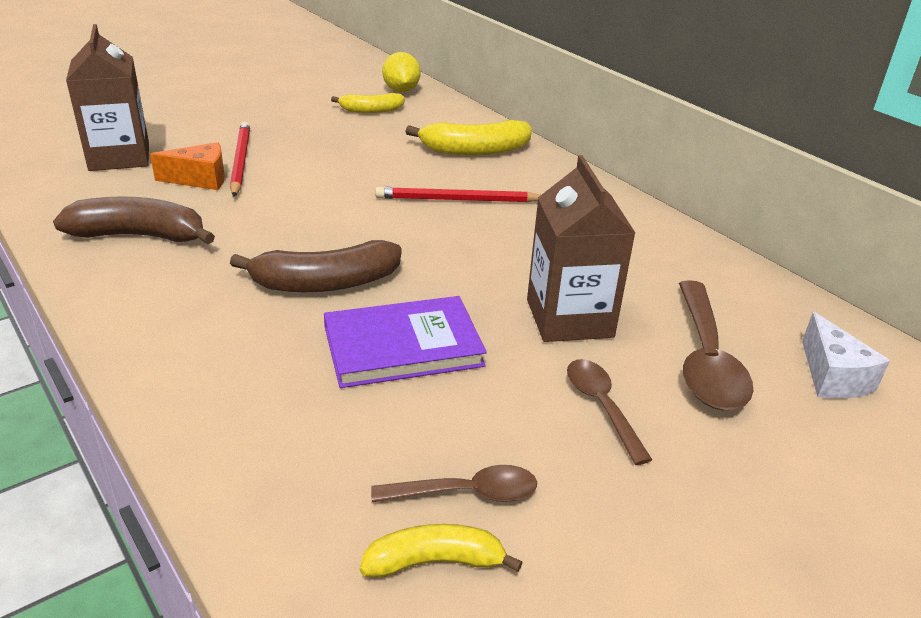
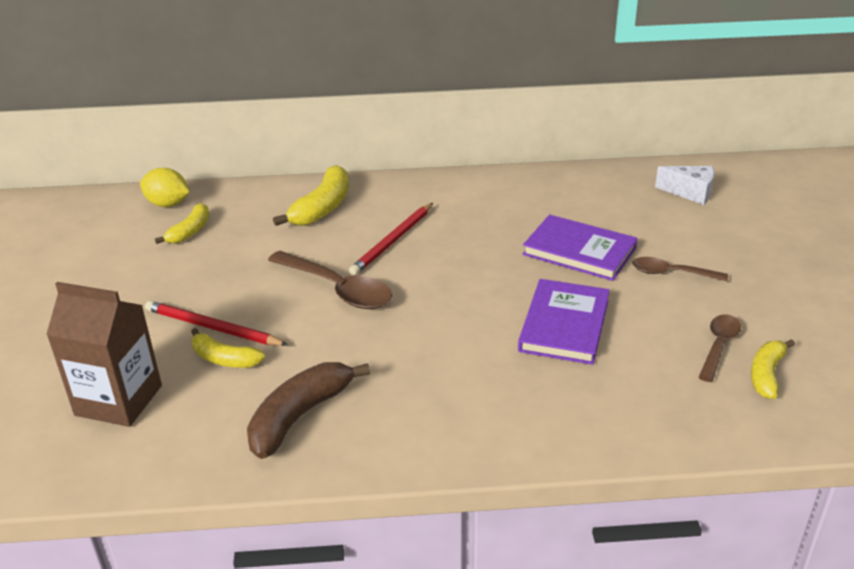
camera: 55 degrees left, 0 degrees up
(200, 179) = (224, 359): orange cheese -> yellow banana
(325, 283) = (460, 336): brown banana -> none
(569, 318) = (579, 251): brown carton -> purple book
(706, 359) = (651, 222): brown spoon -> brown spoon (337, 289)

